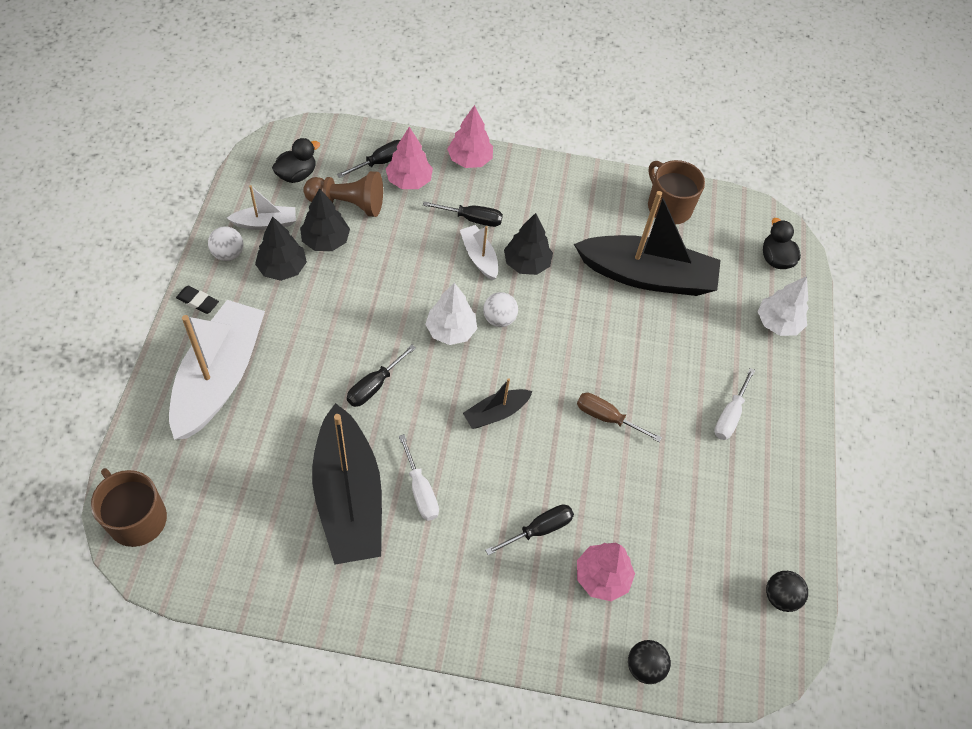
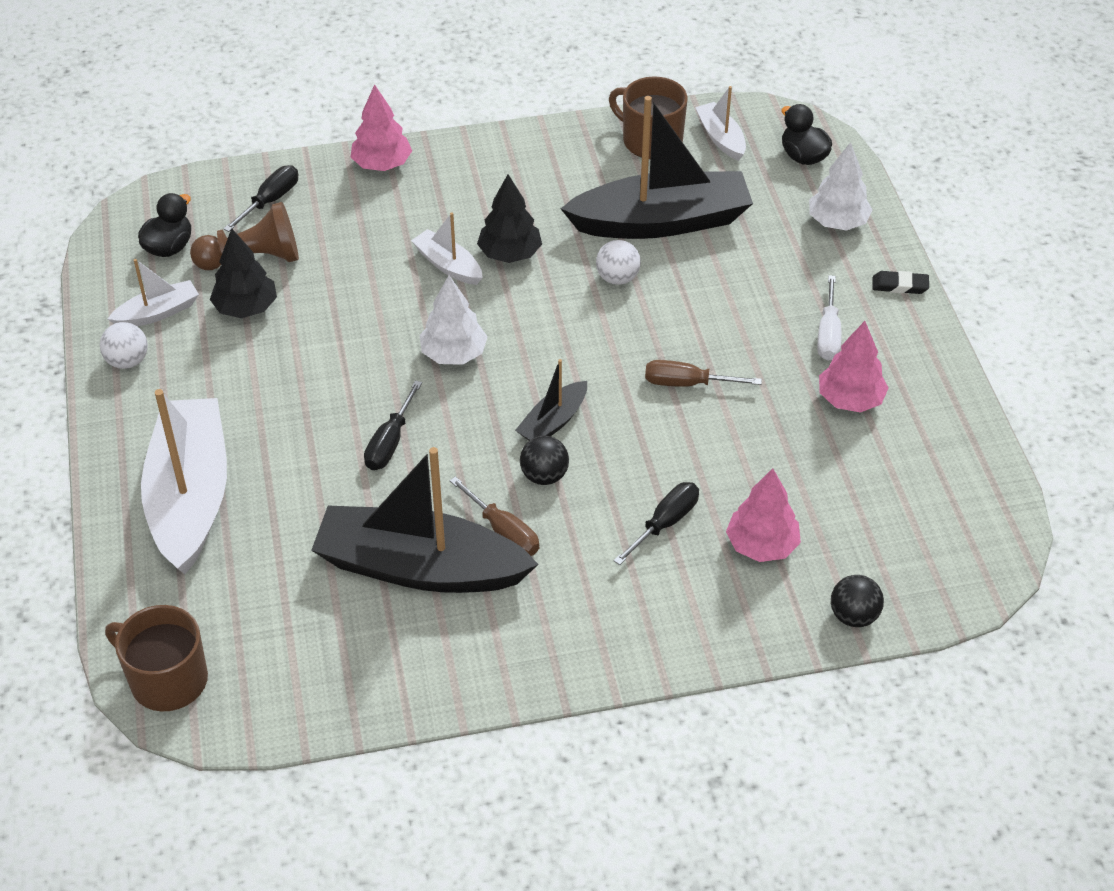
camera: 15 degrees left, 10 degrees down
(198, 301) = (116, 425): black eraser -> black eraser (900, 285)
(282, 268) = (206, 355): black tree -> none
(348, 497) = (420, 568): black boat -> black boat turned 135 degrees clockwise
(409, 181) = (317, 210): pink tree -> pink tree (850, 400)
(420, 490) = (503, 531): white screwdriver -> brown screwdriver
(472, 219) = (418, 227): black screwdriver -> none
(499, 319) = (506, 323): white ball -> white ball (617, 278)
(721, 222) = (721, 138): none -> white boat
(780, 597) = (971, 495): black ball -> black ball (544, 476)

